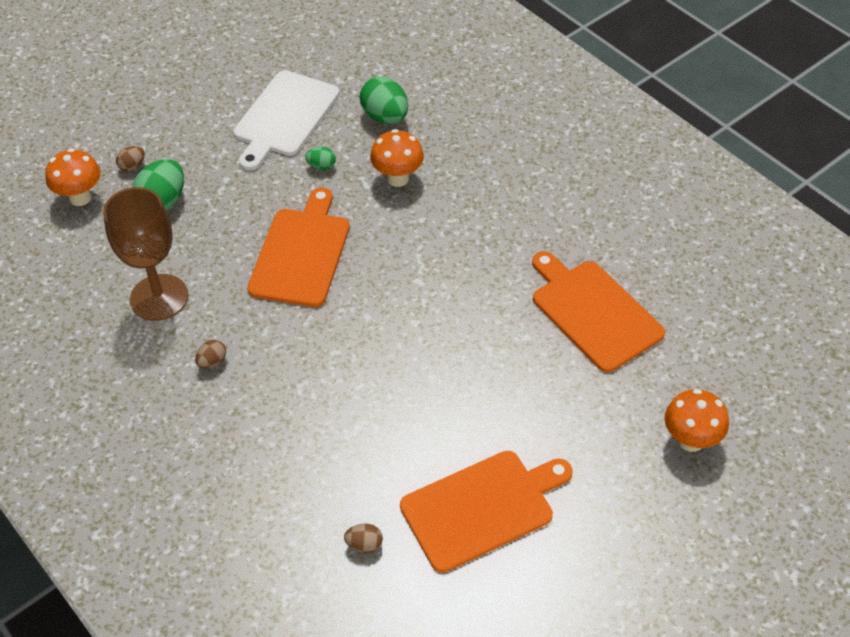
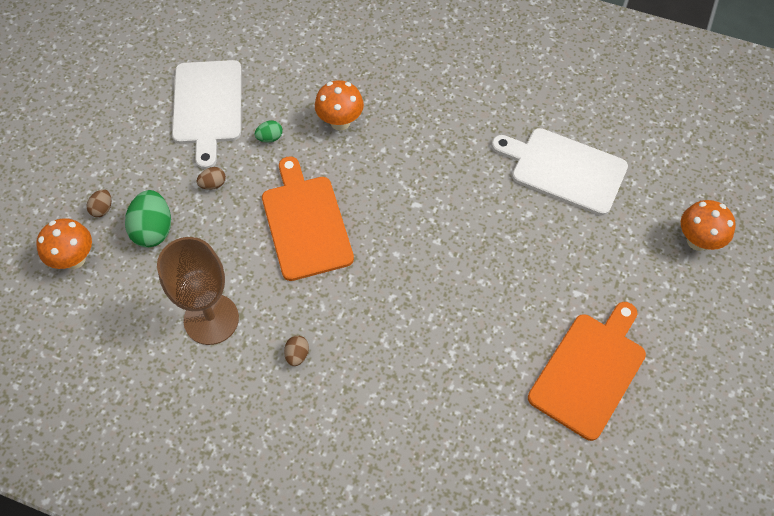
camera: 30 degrees left, 10 degrees up
(364, 544) = (524, 448): brown egg -> brown egg (213, 184)
(385, 117) = (293, 71): green egg -> none
(593, 312) = (564, 169): orange cutting board -> white cutting board

